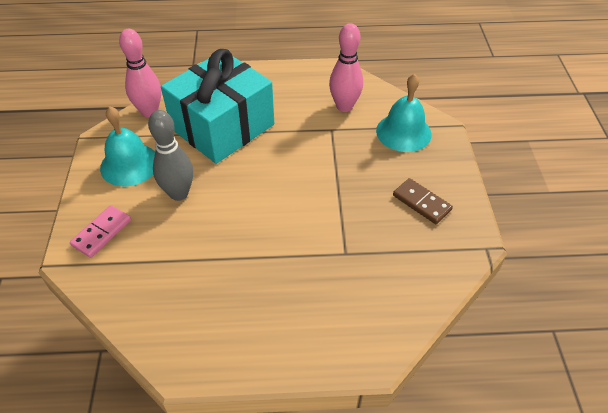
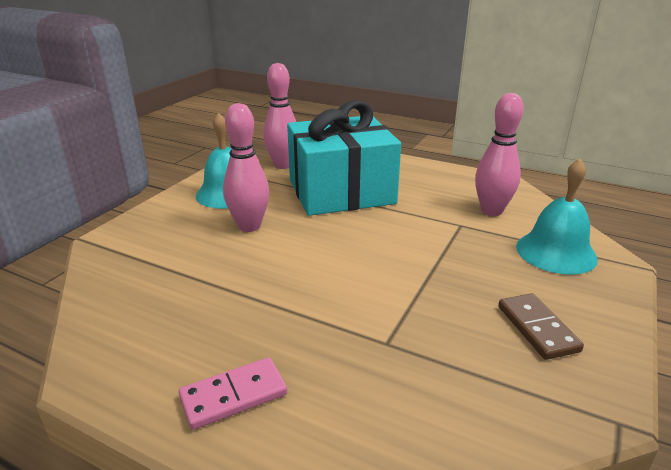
camera: 30 degrees right, 20 degrees down
(102, 232) = (150, 232): pink domino -> pink domino (233, 395)
(179, 193) = (249, 226): grey bowling pin -> pink bowling pin

